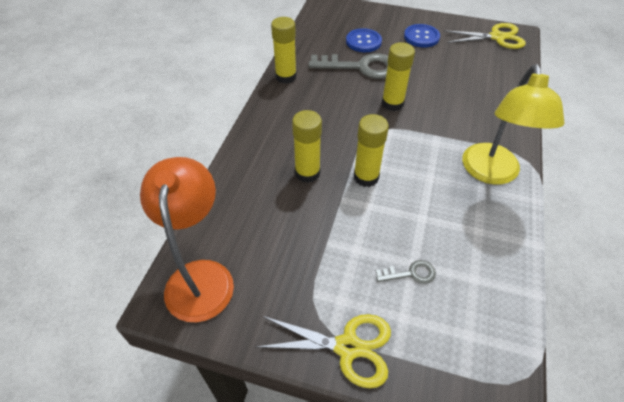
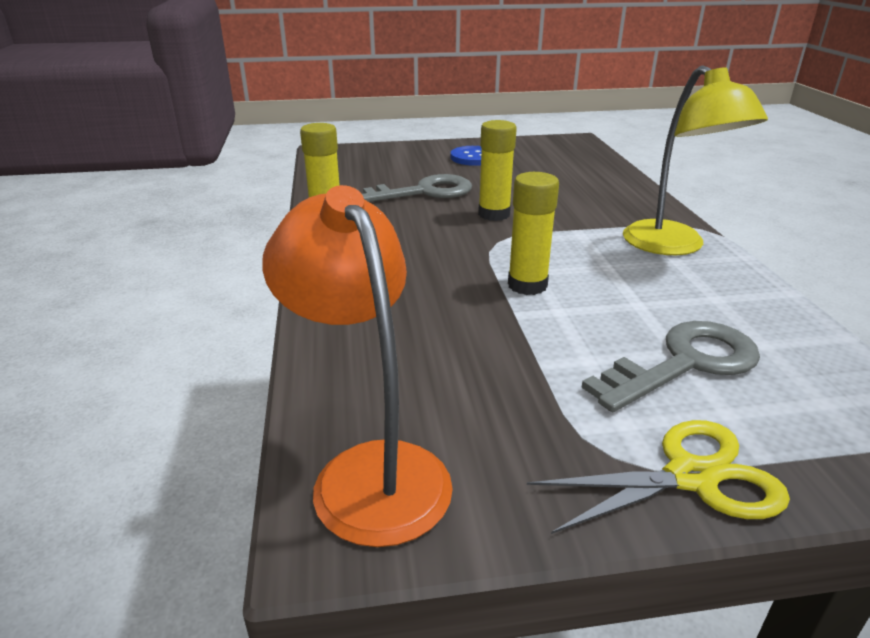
camera: 25 degrees left, 20 degrees down
(307, 173) = (442, 300): yellow glue stick -> none
(363, 42) = (406, 172): blue button -> none
(410, 273) = (684, 363): grey key -> grey key, size x2.12
(497, 37) = (558, 145): yellow scissors -> none

